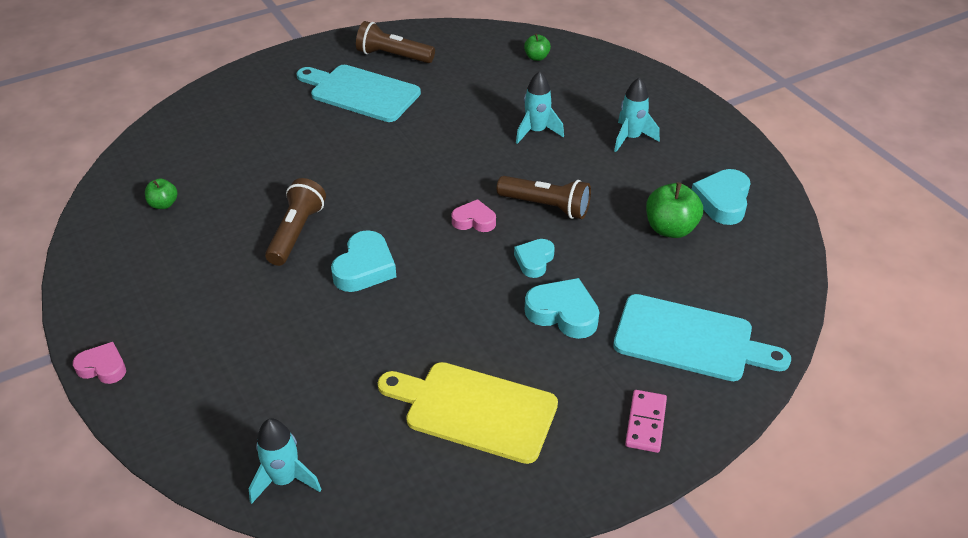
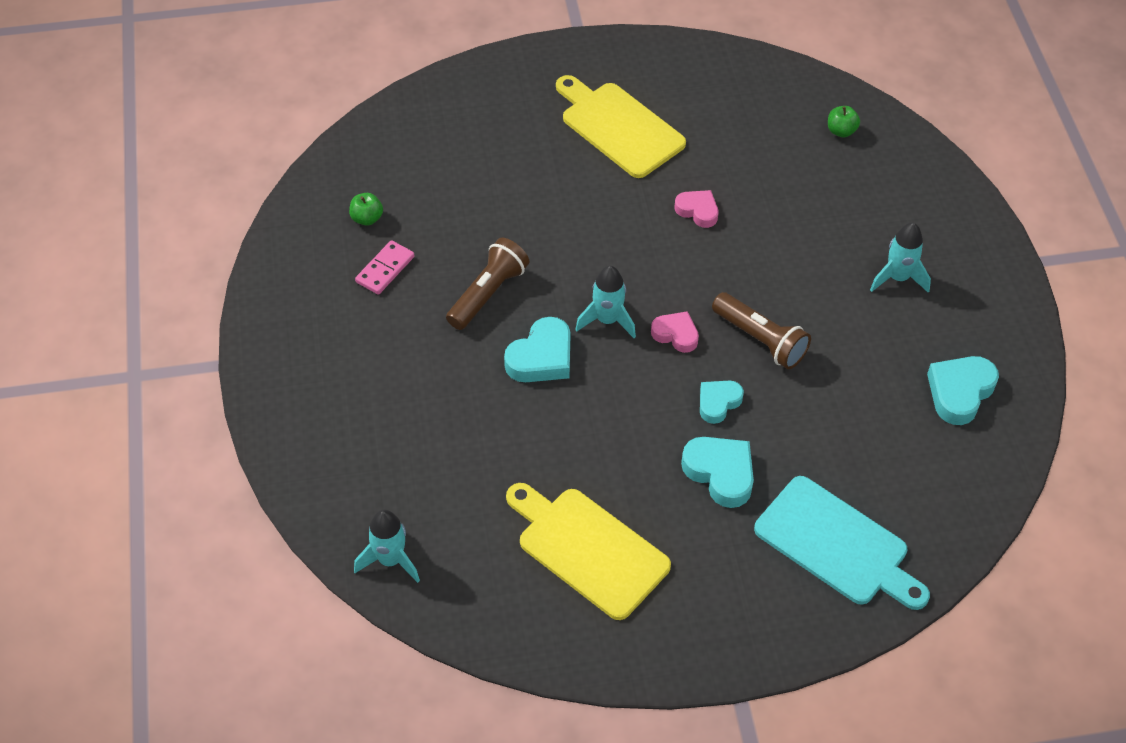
camera: 20 degrees right, 10 degrees up
(103, 367) = (262, 391): pink heart -> pink heart (697, 211)
(360, 92) = (618, 127): turquoise cutting board -> yellow cutting board
(393, 56) = (674, 84): brown flashlight -> none
(536, 131) = (793, 238): turquoise rocket -> turquoise rocket (607, 320)
(646, 423) = (747, 617): pink domino -> pink domino (385, 269)
(670, 229) = (883, 409): green apple -> none

